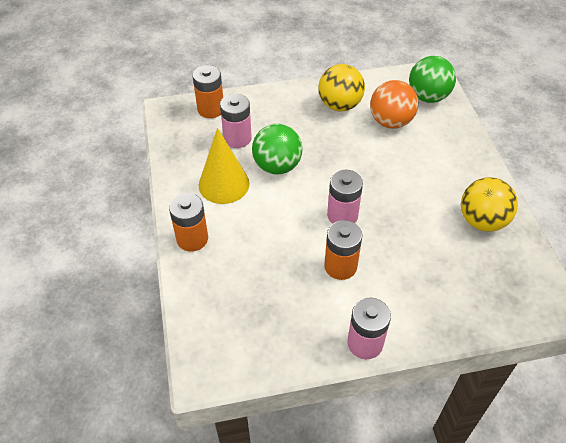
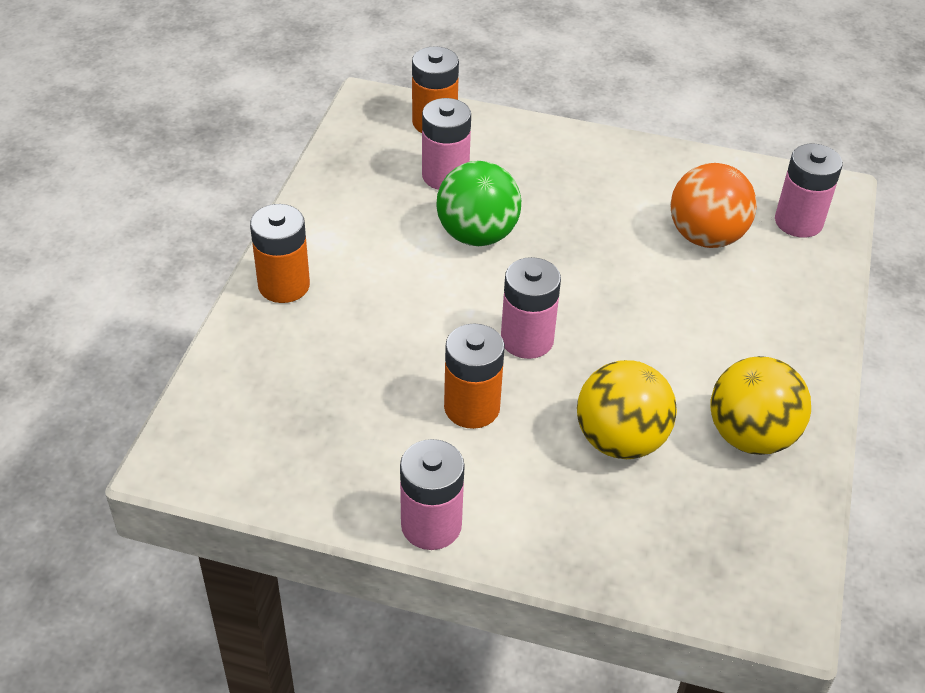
camera: 25 degrees right, 5 degrees down
(224, 184) = (380, 230): yellow cone -> none
(339, 105) = (639, 184): yellow ball -> yellow ball (620, 440)
(428, 97) = (798, 222): green ball -> pink battery

